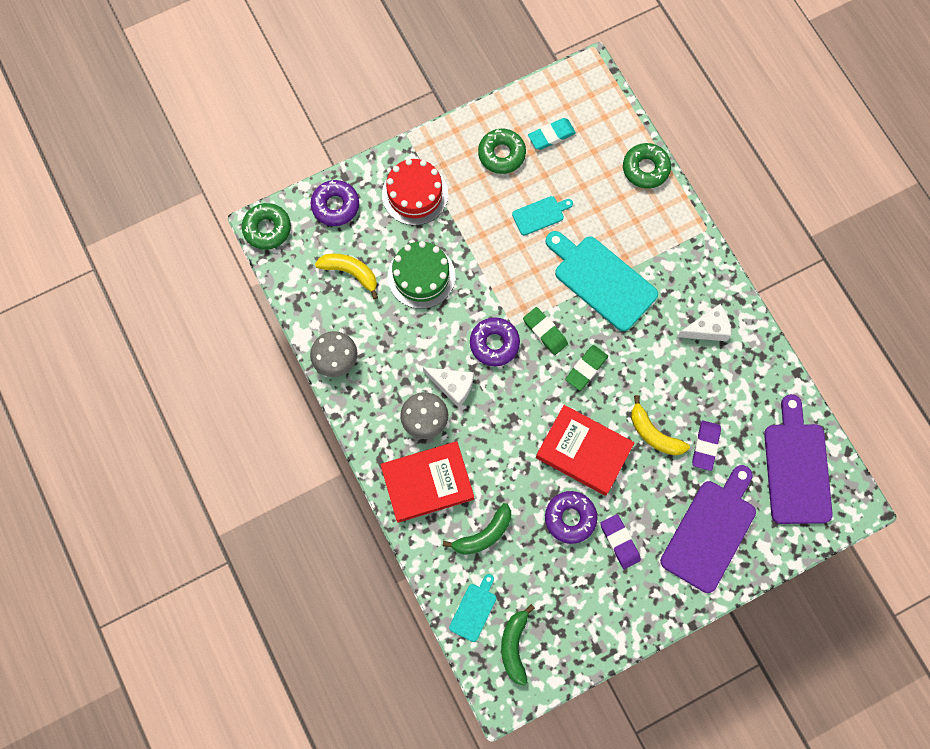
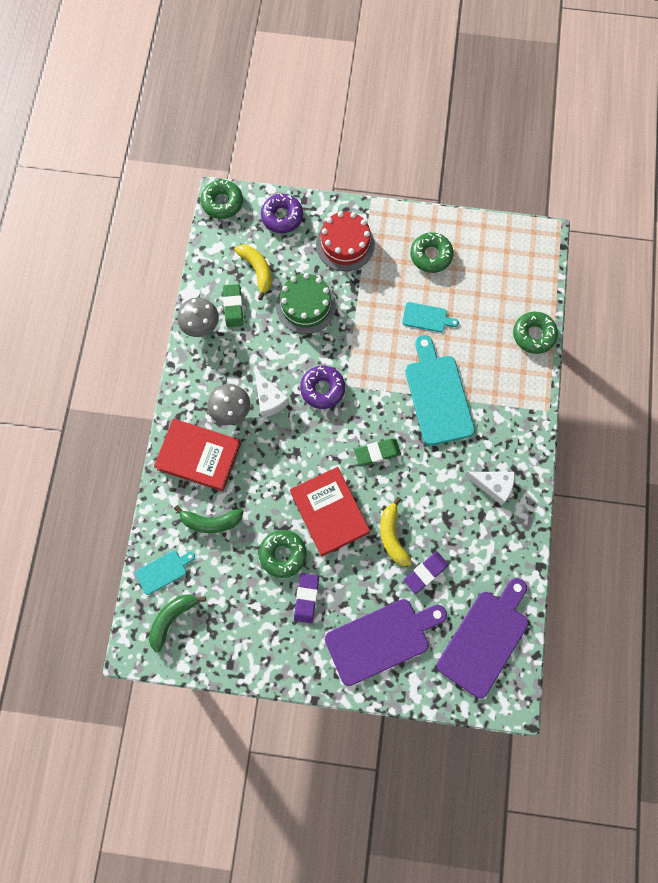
camera: 35 degrees right, 0 degrees up
(545, 332) = (366, 405): green eraser -> green eraser (233, 307)
(551, 136) = (479, 265): turquoise eraser -> none
(570, 518) = (283, 554): purple donut -> green donut

